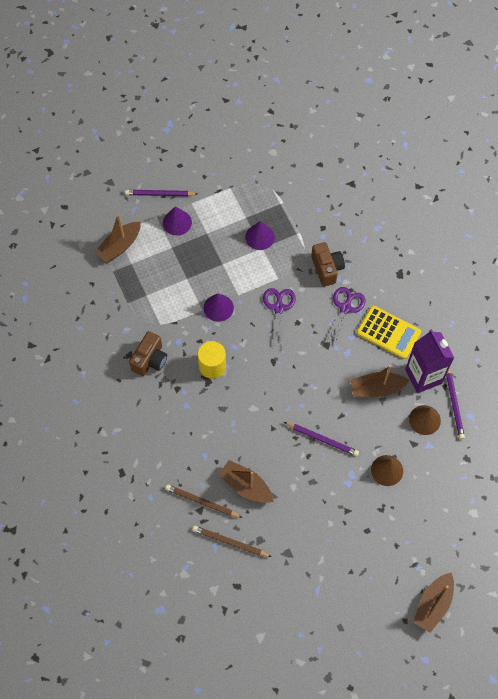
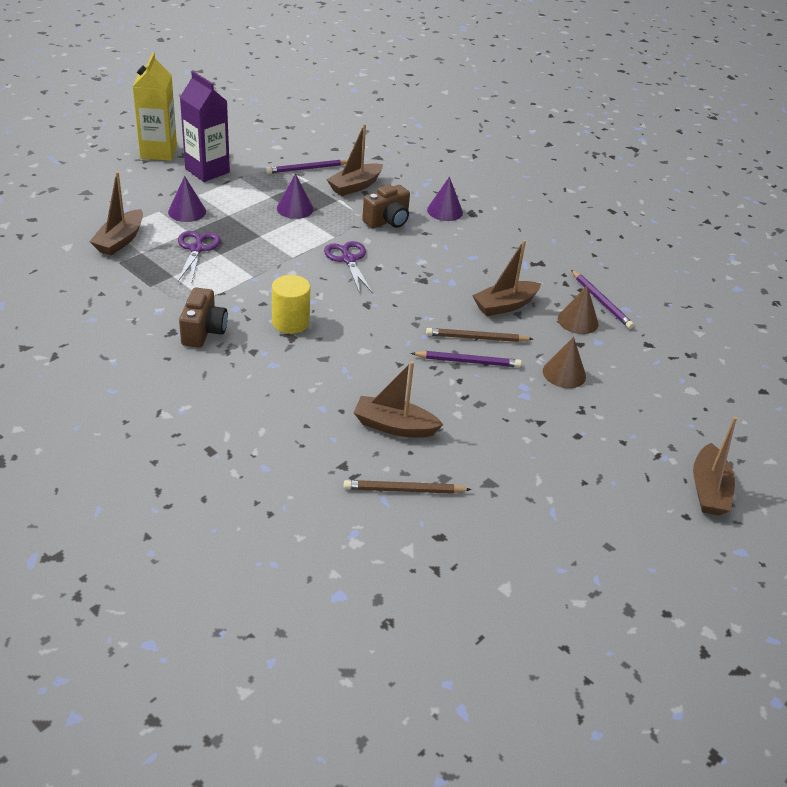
camera: 25 degrees left, 25 degrees down
(160, 194) = (155, 193): purple pencil -> purple pencil (307, 169)
(177, 140) = (158, 152): none -> yellow carton
(202, 502) = (342, 456): brown pencil -> brown pencil (476, 338)
(218, 307) = (273, 271): purple cone -> purple cone (445, 211)
(317, 218) = (355, 186): none -> brown boat
(327, 269) = (387, 221): brown camera -> brown camera turned 90 degrees clockwise
(345, 308) = (427, 247): purple scissors -> purple scissors (197, 249)
(388, 332) = (489, 258): yellow calculator -> none
(423, 376) = (551, 286): purple carton -> purple carton (207, 171)

